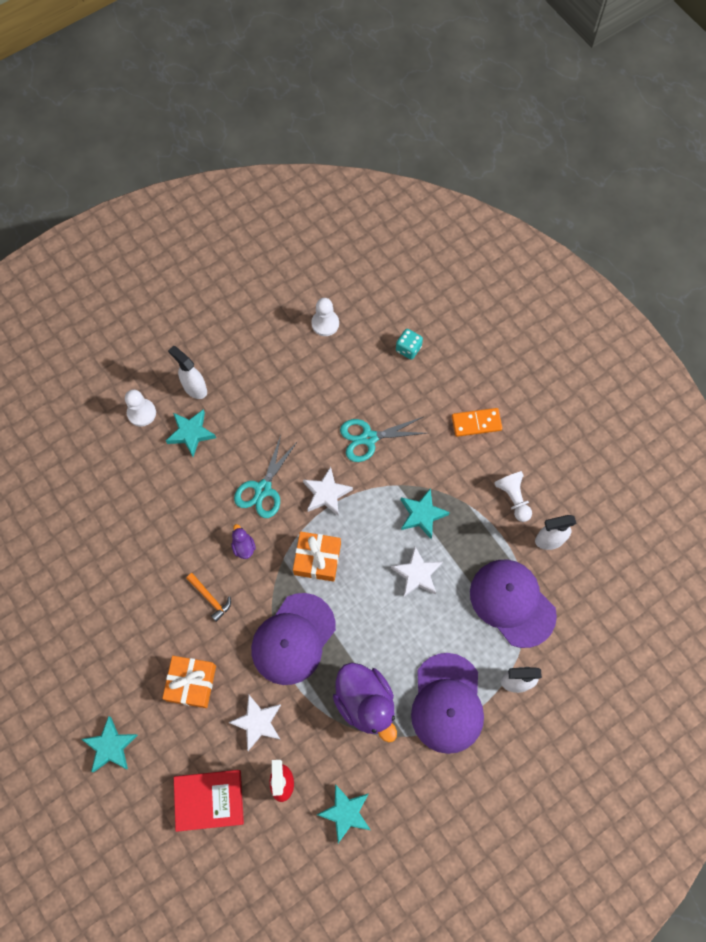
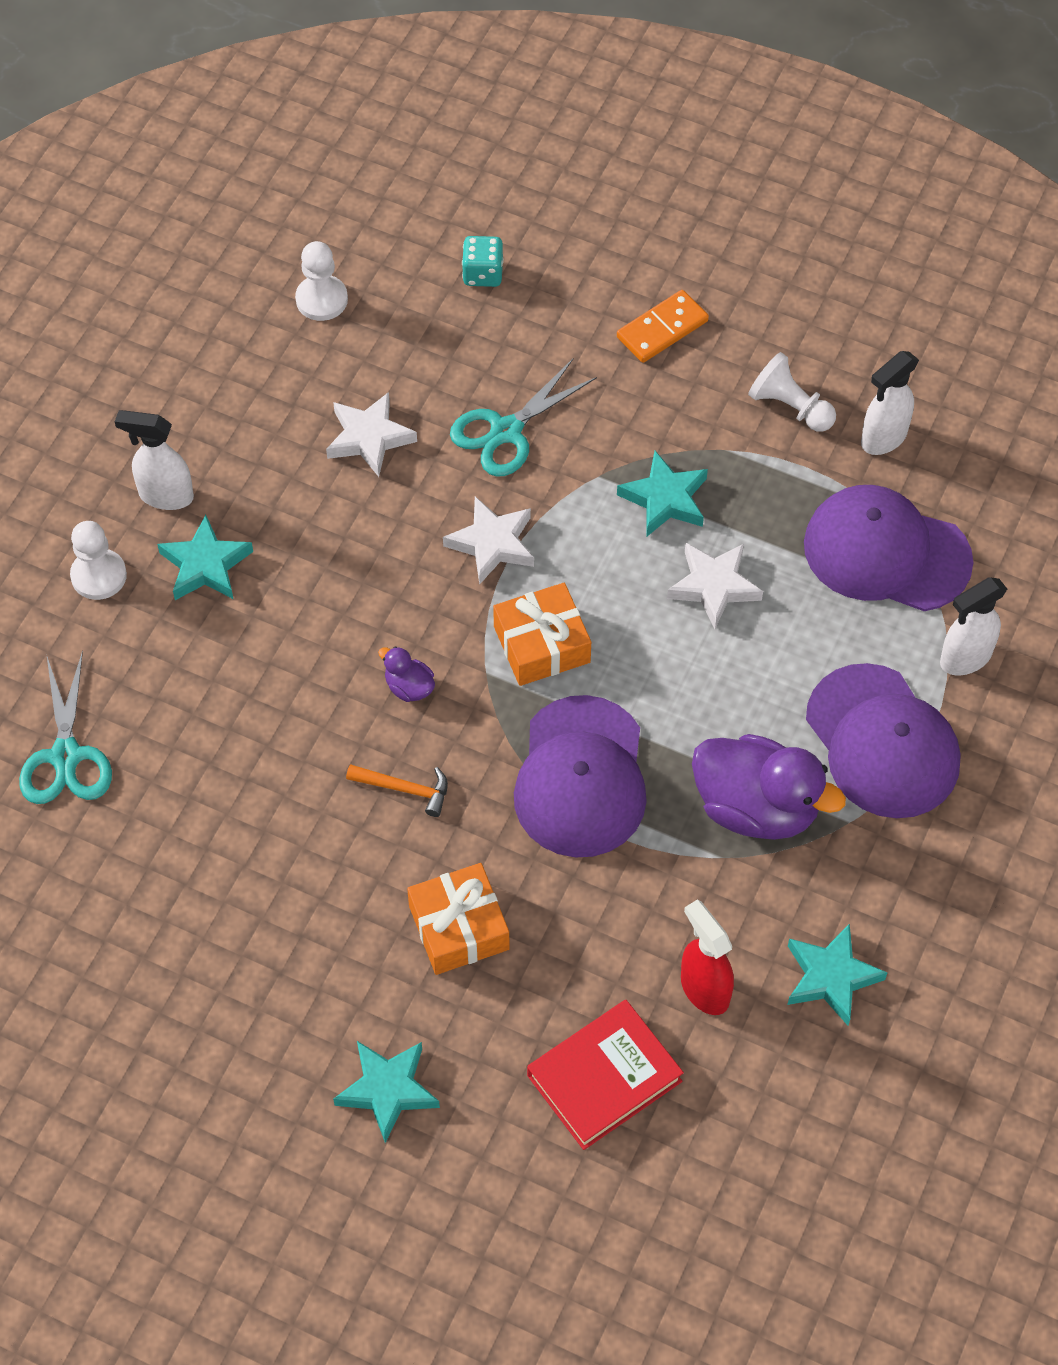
camera: 30 degrees left, 10 degrees down
(257, 722) = (606, 926): white star -> white star (369, 438)
(263, 489) = (384, 588): turquoise scissors -> turquoise scissors (66, 756)

